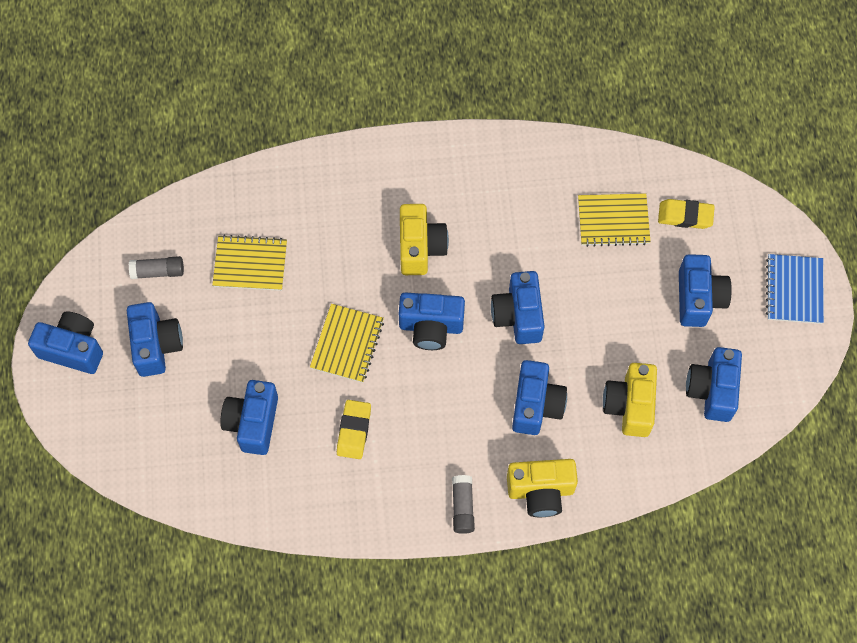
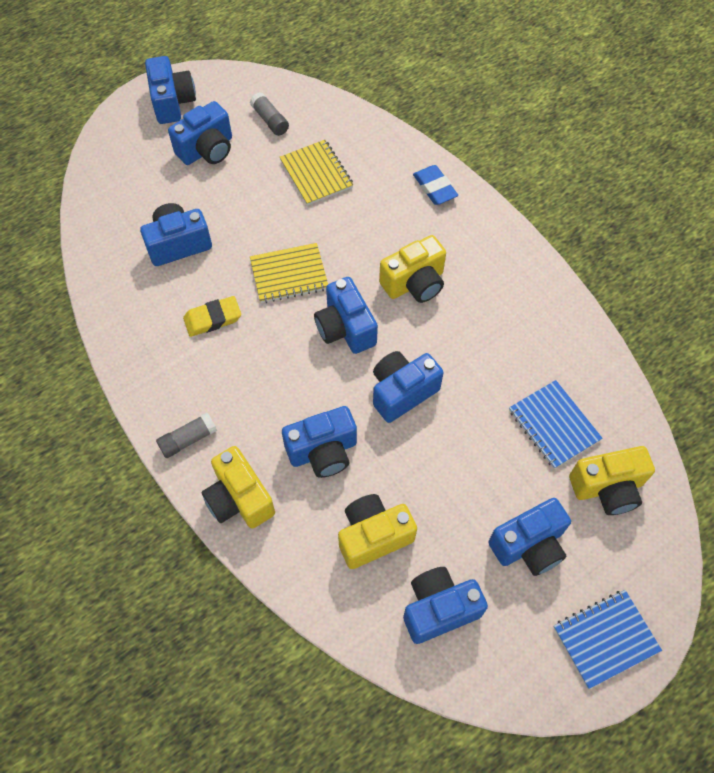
camera: 60 degrees right, 5 degrees down
(331, 175) = (434, 188): none -> blue eraser
(613, 221) = (553, 425): yellow notebook -> blue notebook
(685, 216) = (607, 488): yellow eraser -> yellow camera

